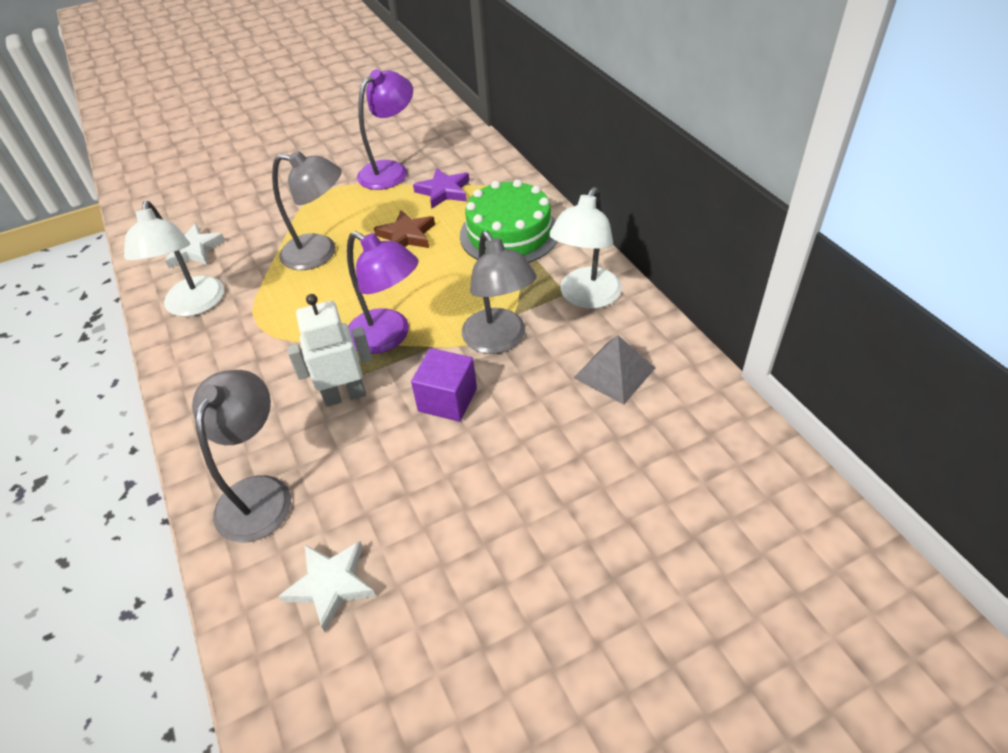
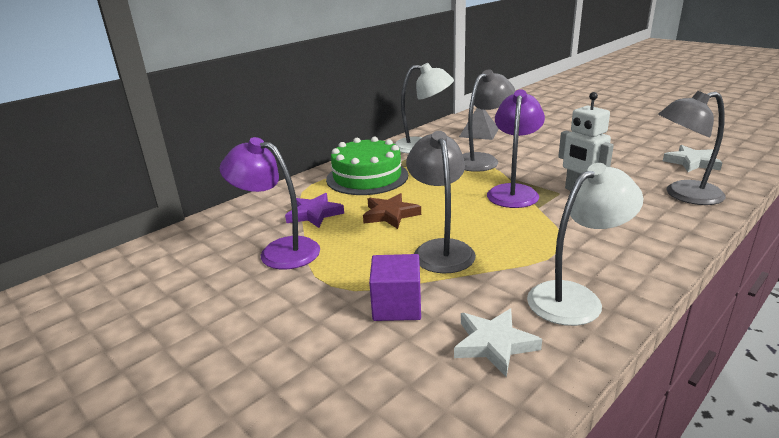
camera: 110 degrees left, 20 degrees down
(447, 399) = (544, 163): purple cube -> purple cube (397, 306)

